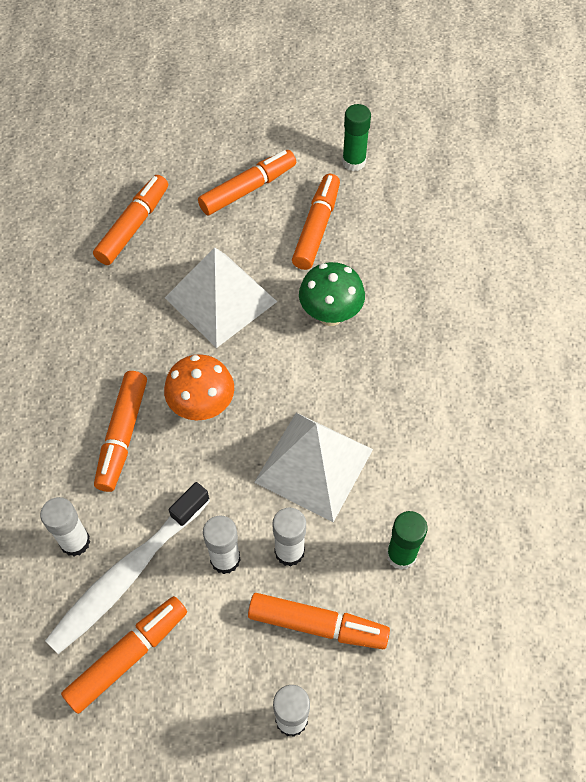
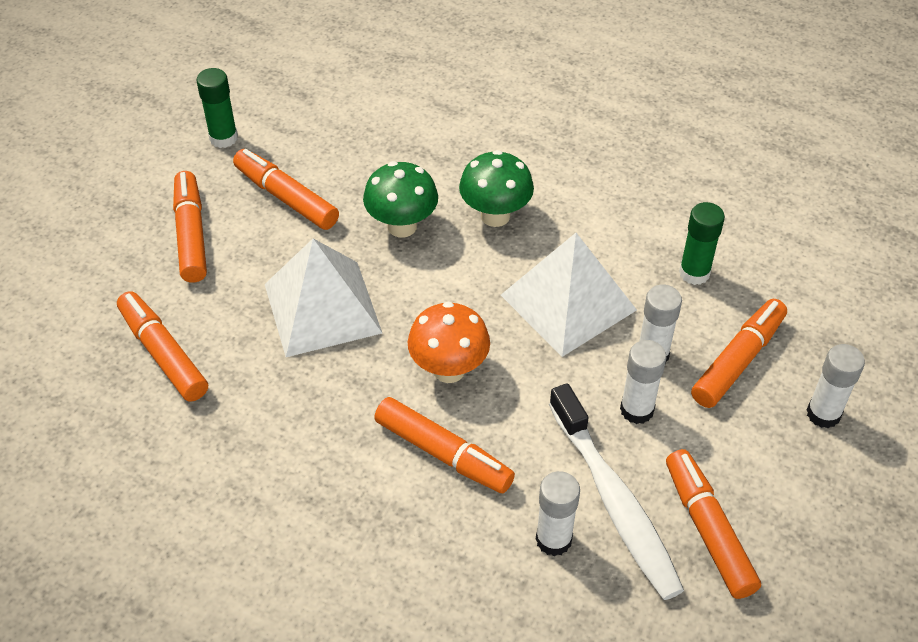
camera: 65 degrees left, 10 degrees down
(379, 375) = (495, 216): none -> green mushroom

